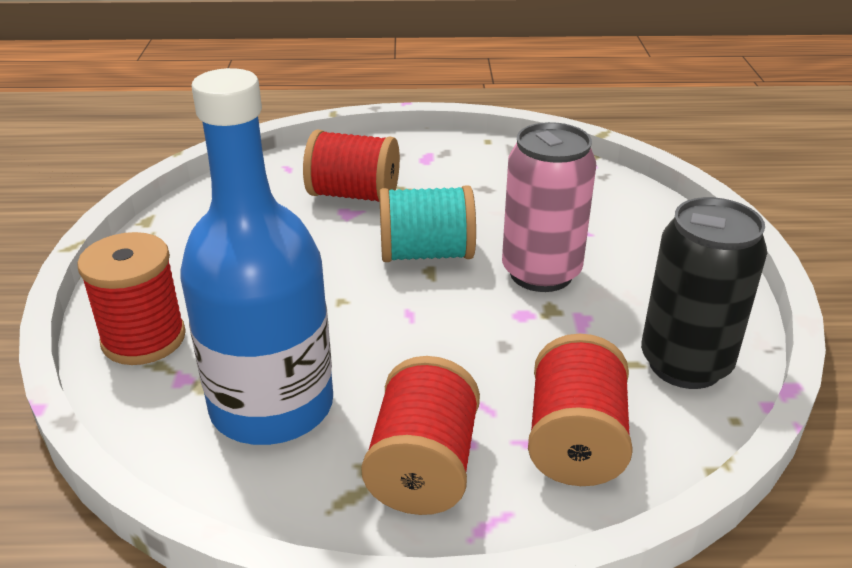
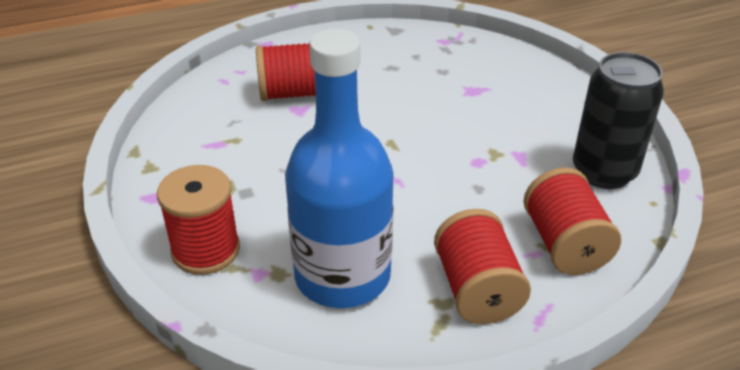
camera: 20 degrees left, 5 degrees up
(426, 254) = (381, 130): turquoise spool -> none
(541, 273) = (472, 127): pink can -> none

